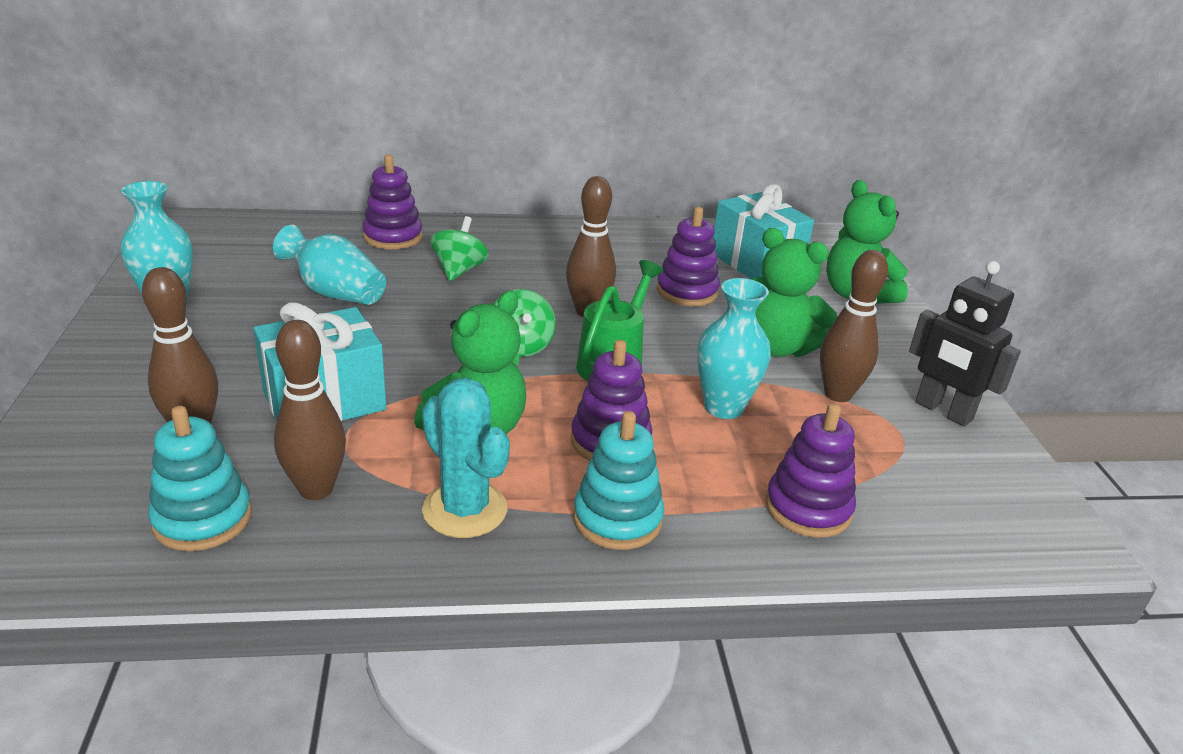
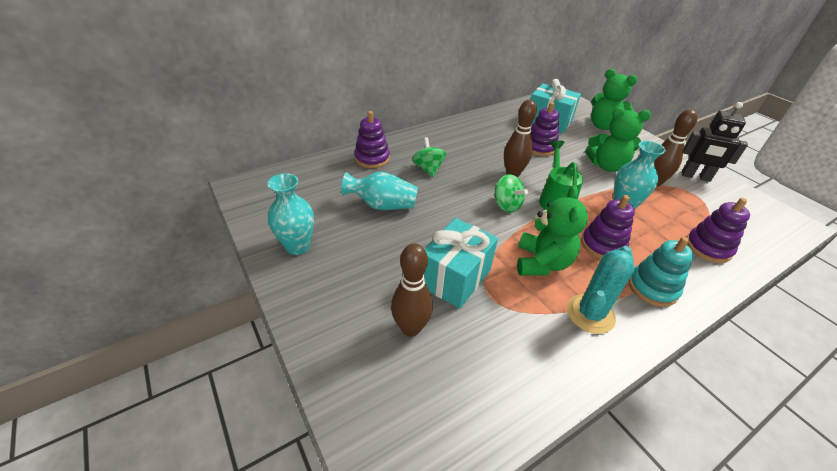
camera: 25 degrees left, 10 degrees up
(202, 519) = (481, 384): turquoise stacking toy -> none
(316, 489) = (513, 335): brown bowling pin -> none
(465, 510) = (590, 314): turquoise cactus -> turquoise cactus turned 75 degrees counterclockwise

